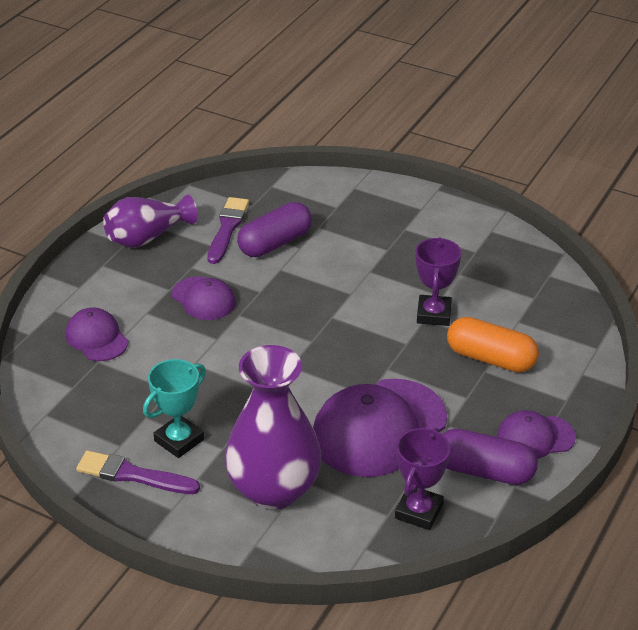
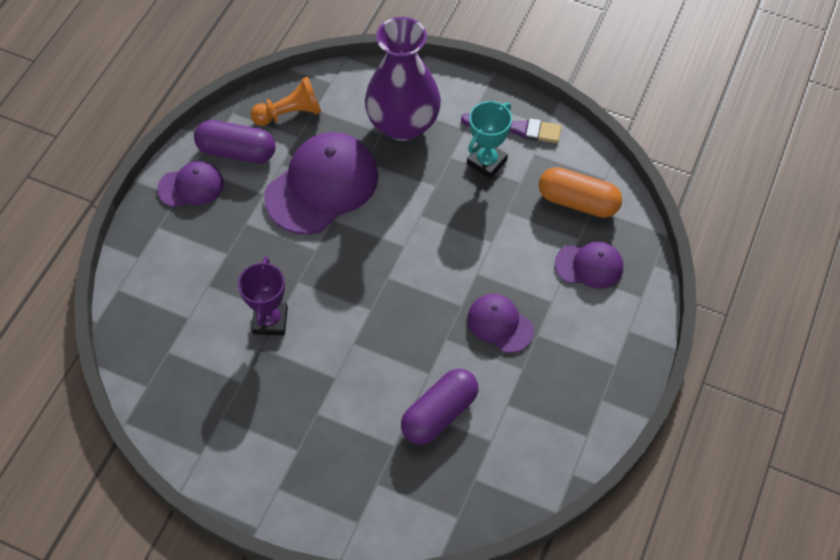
camera: 175 degrees right, 20 degrees up
(97, 338) = (589, 265): purple cap -> purple cap turned 45 degrees counterclockwise
(147, 237) = (580, 412): purple vase -> none
(227, 228) = (496, 434): purple brush -> none
(419, 511) = (290, 113): purple trophy -> orange pawn
(491, 358) = (219, 268): orange capsule -> orange capsule (577, 202)

